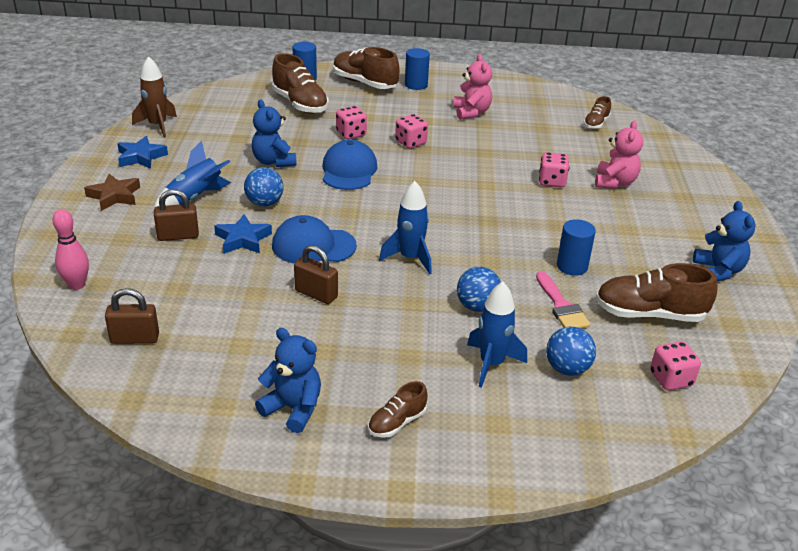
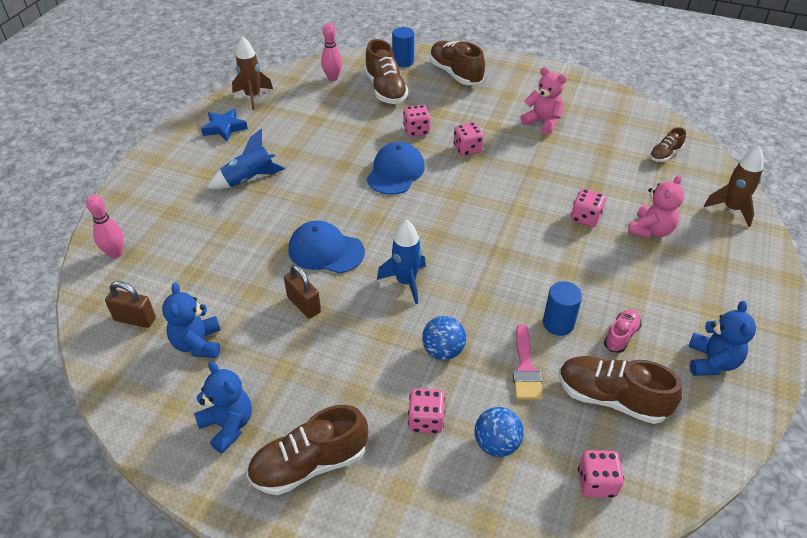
camera: 20 degrees right, 10 degrees up
(114, 196) = (185, 166): brown star -> none
(178, 236) = (217, 218): brown padlock -> none
(238, 100) = (332, 78): none -> pink bowling pin
(243, 239) = (269, 232): blue star -> none
(264, 203) = (305, 196): blue ball -> none
(273, 161) = (333, 151): blue teddy bear -> blue teddy bear (198, 344)
(397, 423) = (309, 464): brown shoe -> brown shoe, size x1.85
(416, 85) = (503, 82): blue cylinder -> none
(471, 112) = (542, 122): pink teddy bear -> pink teddy bear turned 60 degrees counterclockwise
(491, 364) = (426, 420): blue rocket -> pink dice
(632, 266) = (621, 336): none -> pink shoe
(674, 157) = (731, 209): none -> brown rocket

